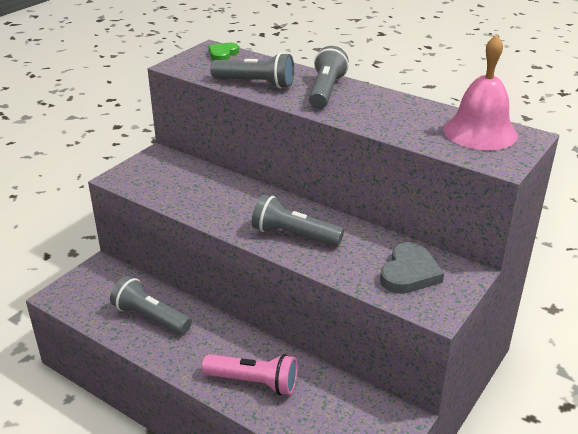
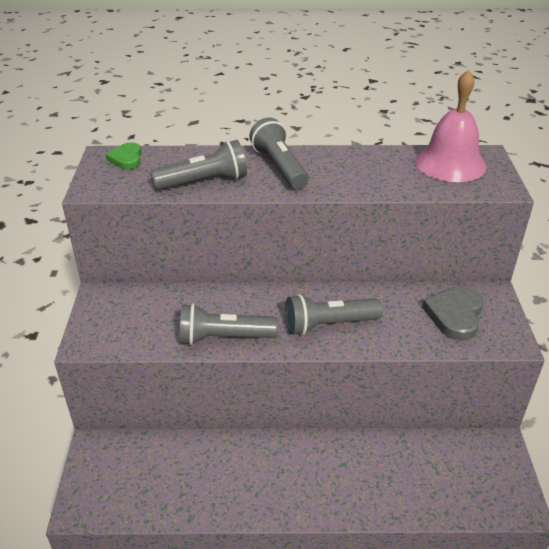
camera: 35 degrees left, 5 degrees up
(150, 317) = (205, 475): grey flashlight -> grey flashlight (223, 338)
(254, 382) = (363, 484): pink flashlight -> none
(409, 273) = (455, 315): grey heart -> grey heart turned 150 degrees counterclockwise

